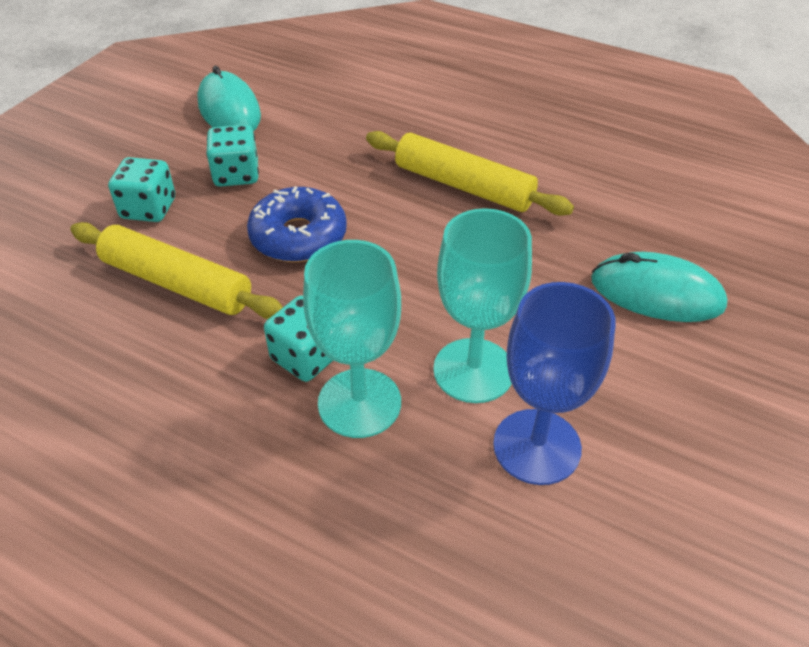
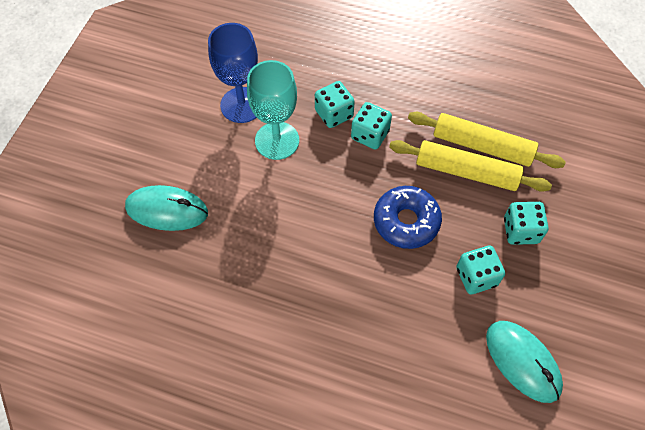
camera: 170 degrees right, 15 degrees up
(359, 403) = (334, 114): turquoise goblet -> turquoise dice
(464, 186) = (300, 292): yellow rolling pin -> yellow rolling pin (482, 146)

